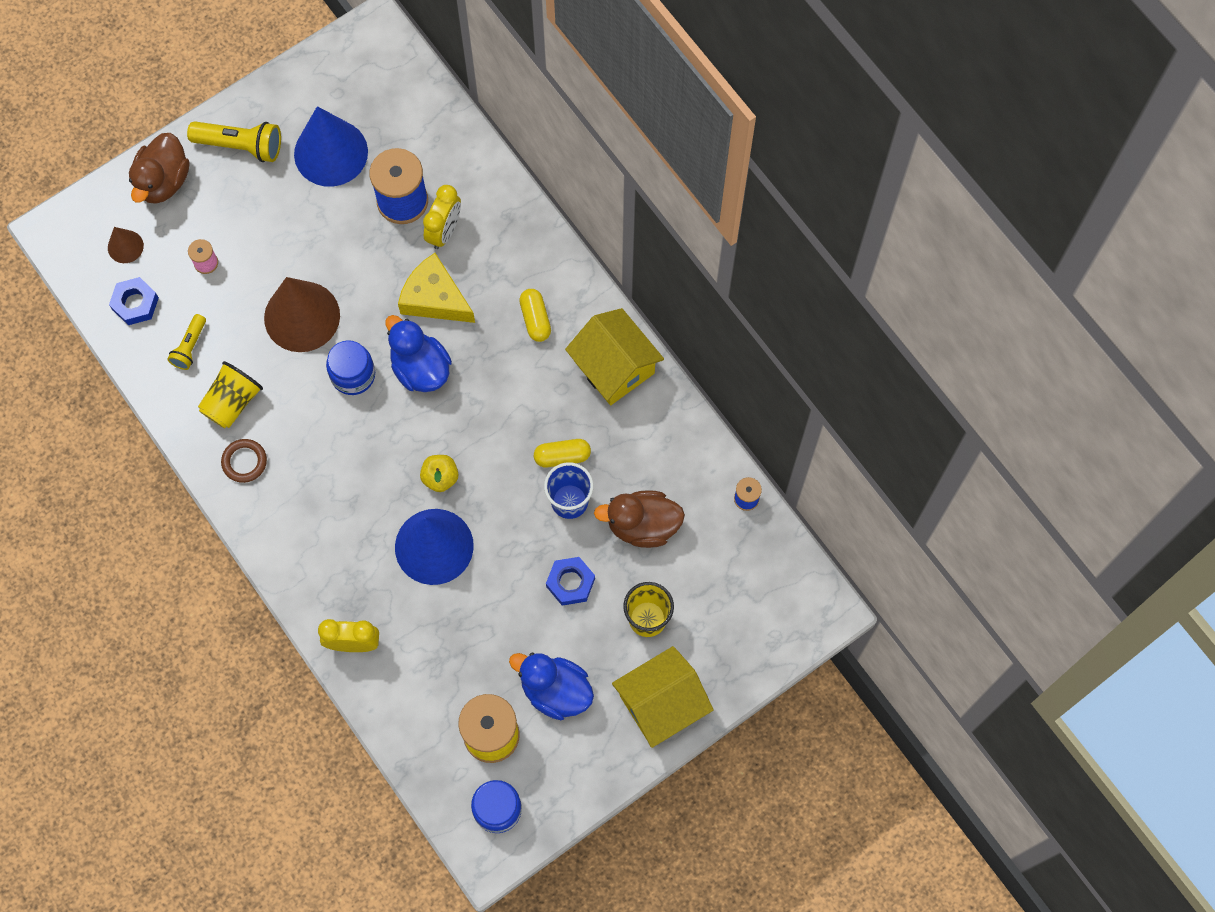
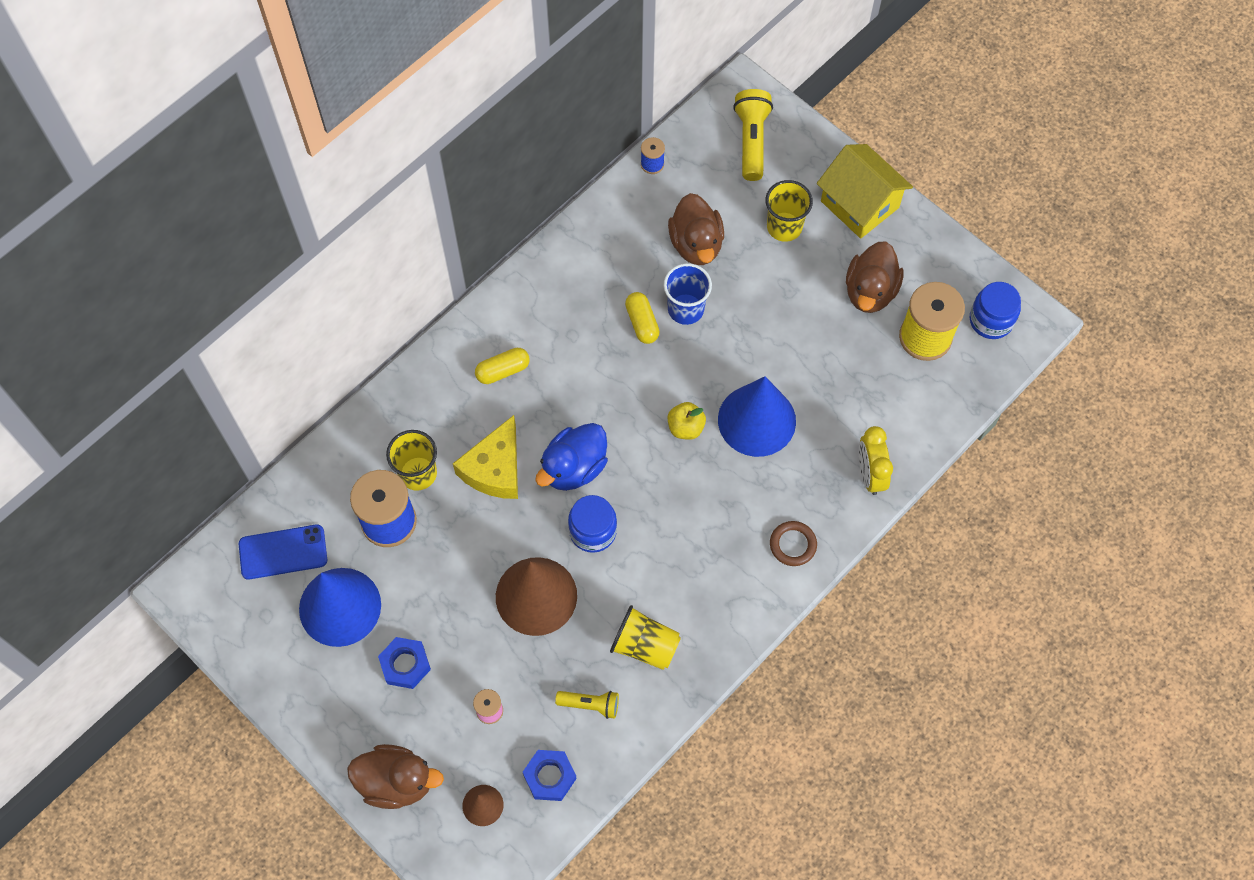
camera: 100 degrees left, 5 degrees down
(241, 146) = (342, 705): yellow flashlight -> yellow flashlight (751, 141)
(244, 462) = (707, 618): brown ring -> brown ring (793, 545)
(393, 111) = (283, 552): none -> blue phone
(444, 231) = (418, 473): yellow clock -> yellow cup
(555, 691) = (870, 291): blue duck -> brown duck
(570, 582) = (765, 295): blue nut -> blue nut (405, 665)
(614, 367) = (542, 292): yellow house -> none

